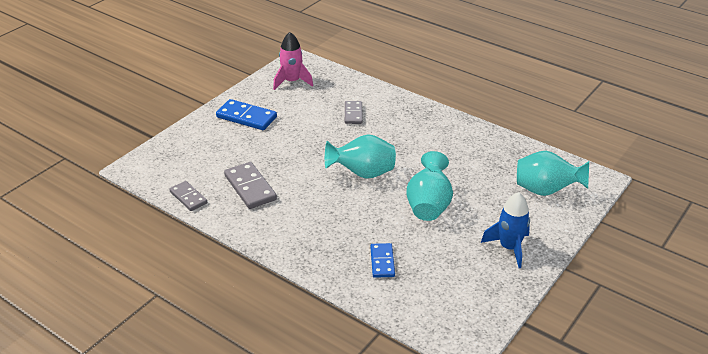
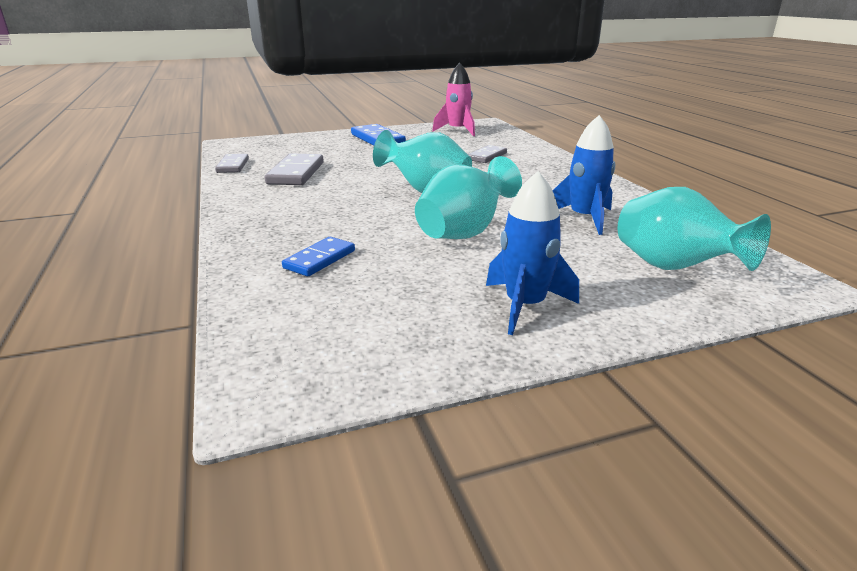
camera: 35 degrees right, 10 degrees down
(474, 165) = (584, 218): none -> blue rocket

